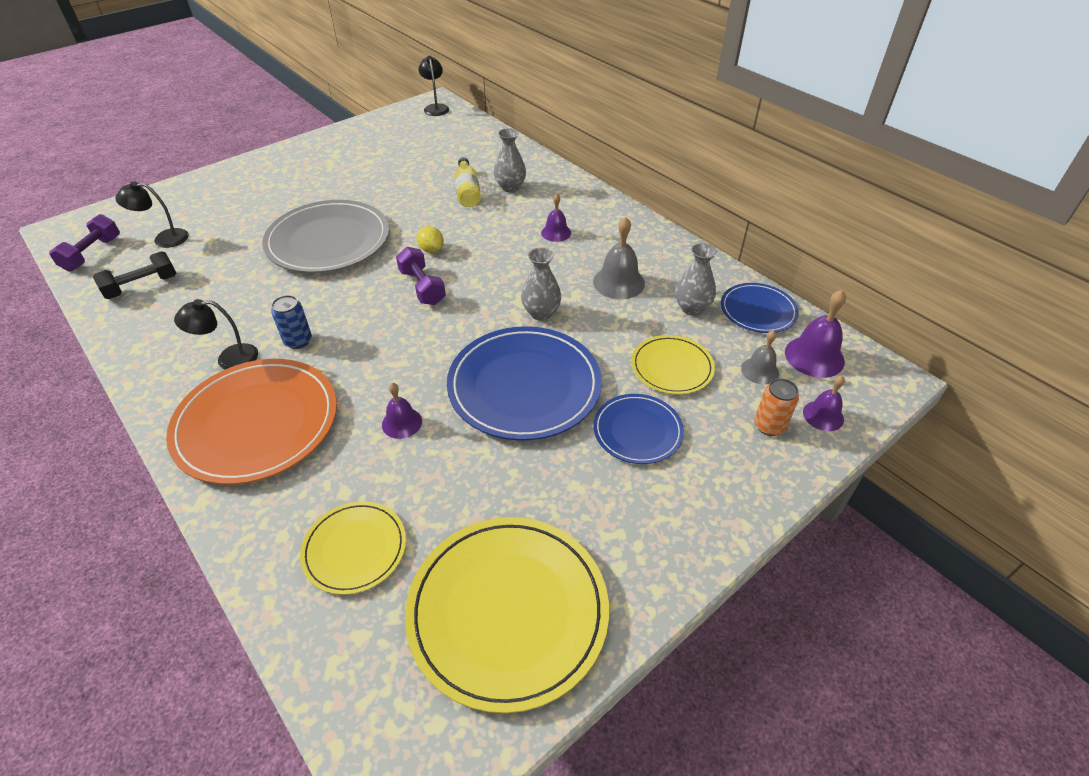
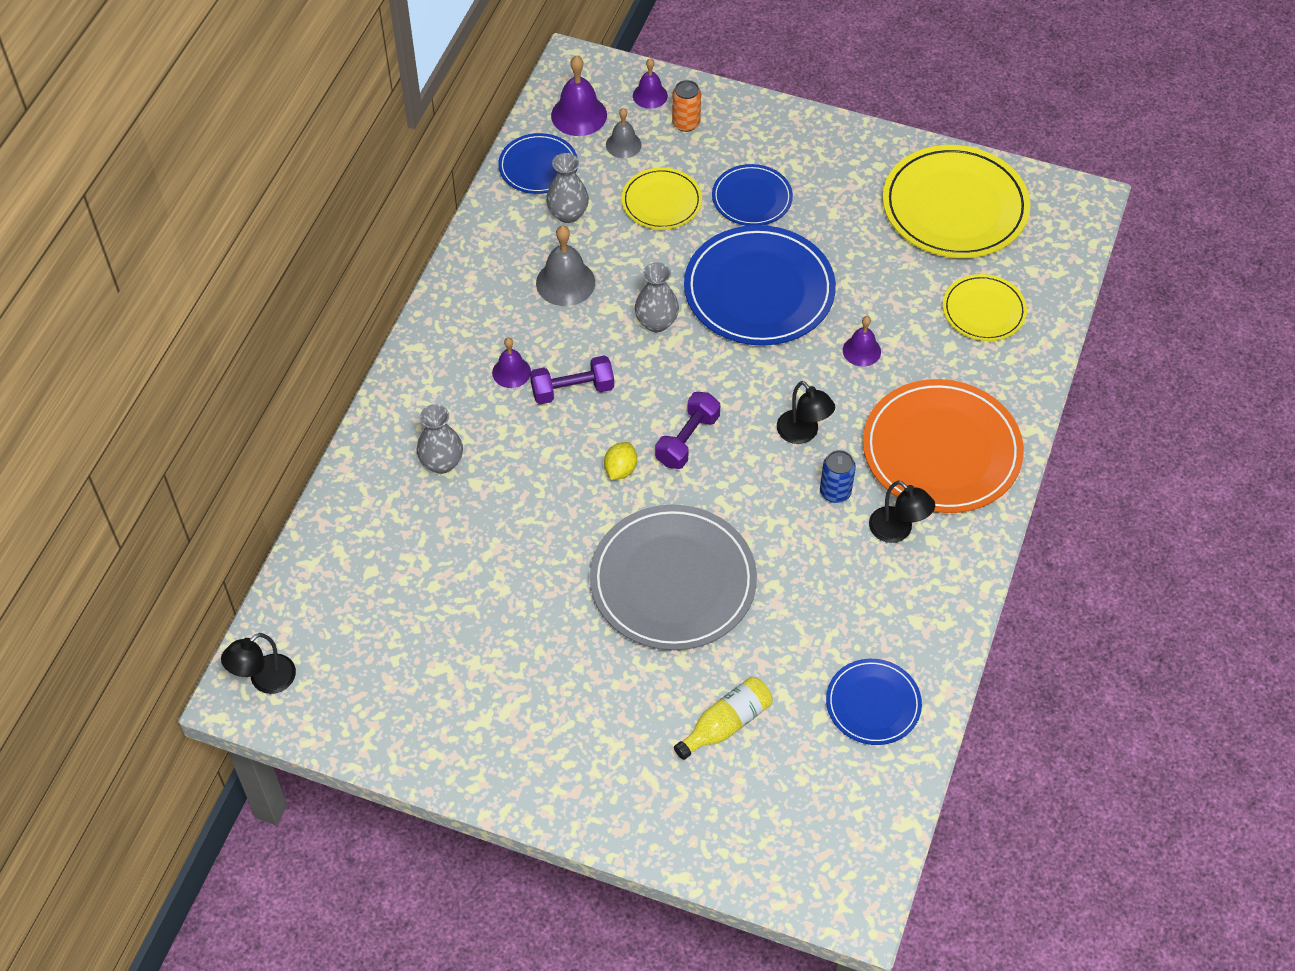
camera: 120 degrees left, 10 degrees up
(92, 254) = (867, 815): purple dumbbell -> purple dumbbell (572, 390)
(142, 286) = (873, 704): black dumbbell -> blue plate
(164, 239) = (789, 762): black lamp -> black lamp (803, 433)
(467, 191) = (480, 502): yellow bottle -> yellow bottle (726, 724)

